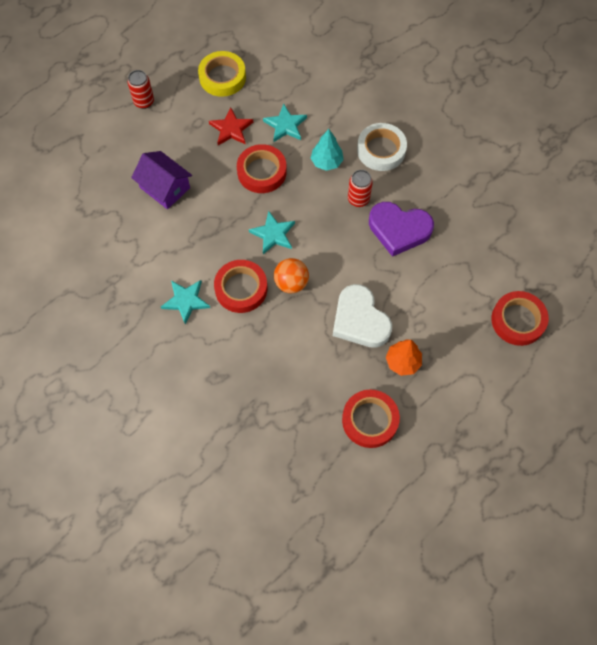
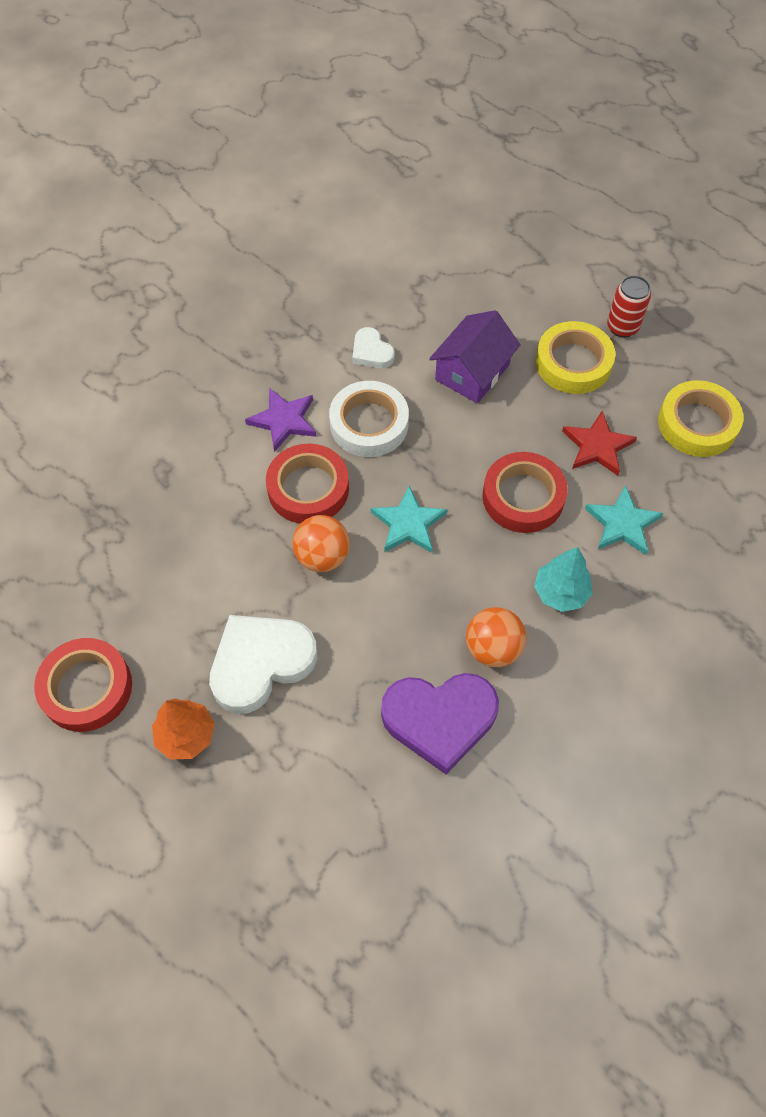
camera: 85 degrees right, 5 degrees down
(137, 244) = (371, 352): none -> white heart
(167, 132) = (573, 363): none -> yellow tape
(186, 301) = (284, 421): turquoise star -> purple star
(358, 199) = (493, 648): red can -> orange ball
(381, 150) = (603, 681): white tape -> white tape (369, 424)
(399, 230) = (439, 719): purple heart -> purple heart turned 105 degrees counterclockwise
(518, 320) = (269, 944): red tape -> none

